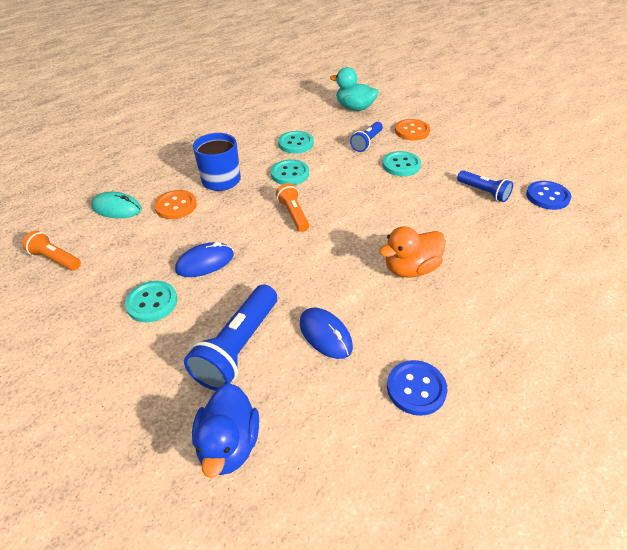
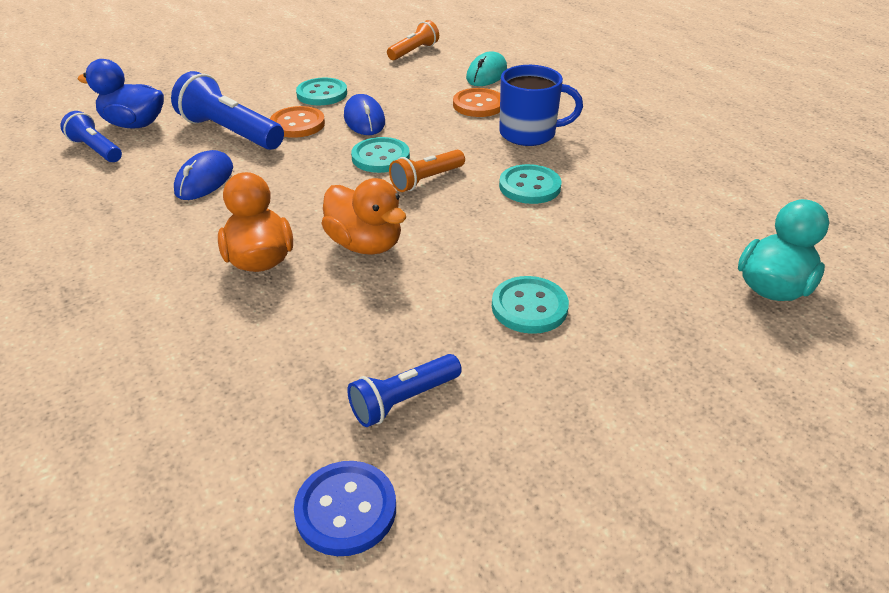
camera: 100 degrees right, 5 degrees down
(293, 214) = (426, 180): orange flashlight -> orange flashlight turned 150 degrees clockwise
(296, 143) = (622, 200): turquoise button -> turquoise button (380, 157)
(325, 335) = (204, 180): blue mouse -> blue mouse turned 45 degrees counterclockwise
(367, 142) = (619, 279): blue flashlight -> blue flashlight (95, 149)
(375, 227) = (365, 244): none -> orange duck
(412, 131) = (666, 353): orange button -> orange button (297, 124)
(416, 388) = (88, 224): blue button -> none

